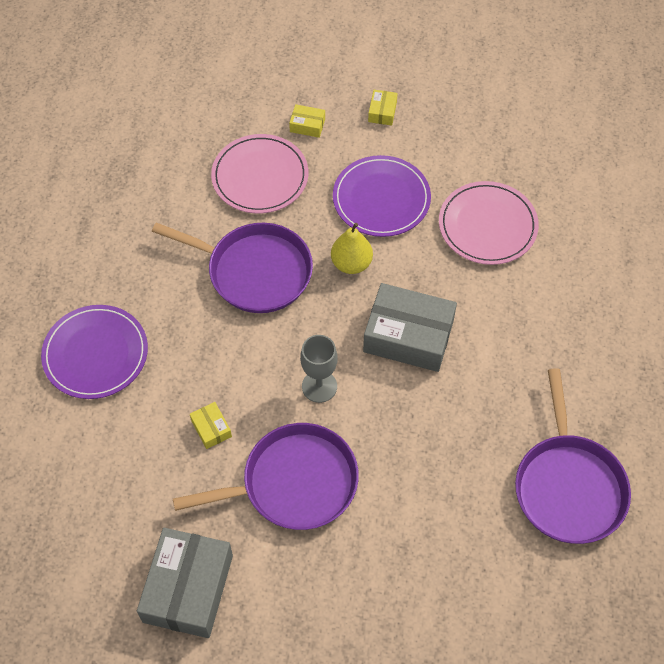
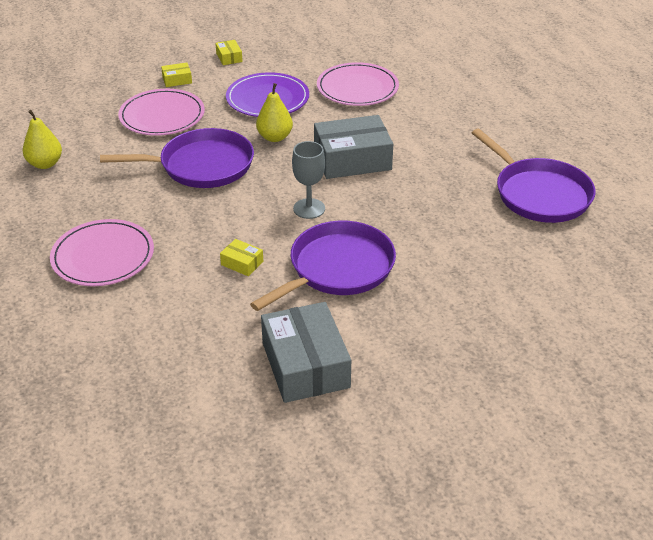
camera: 30 degrees left, 20 degrees down
(95, 354) = (103, 256): purple plate -> pink plate
(113, 197) = (45, 164): none -> yellow pear

